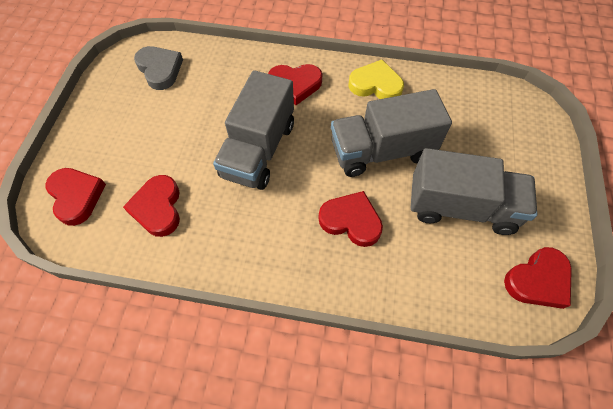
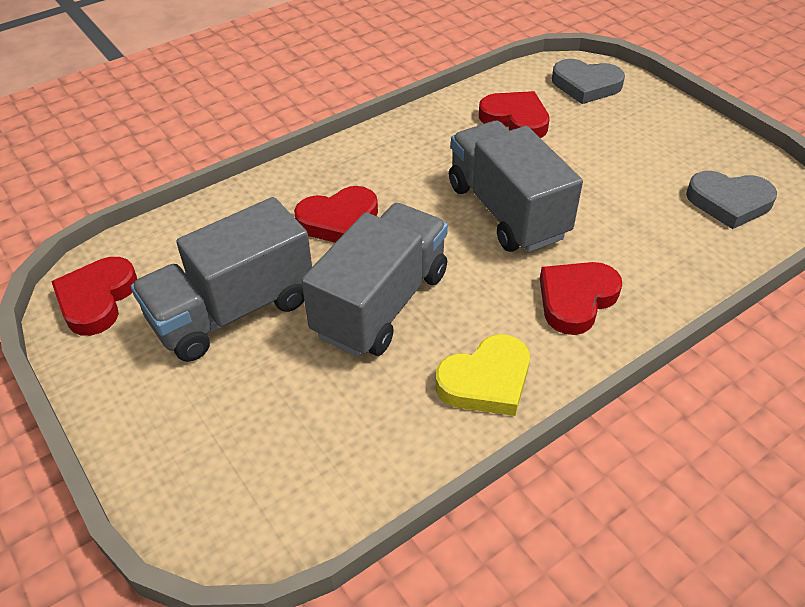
camera: 135 degrees right, 15 degrees down
(76, 196) = (586, 85): red heart -> grey heart

